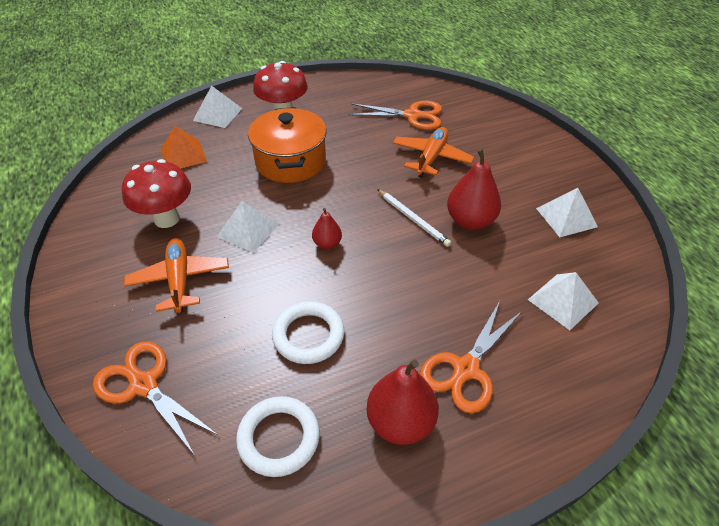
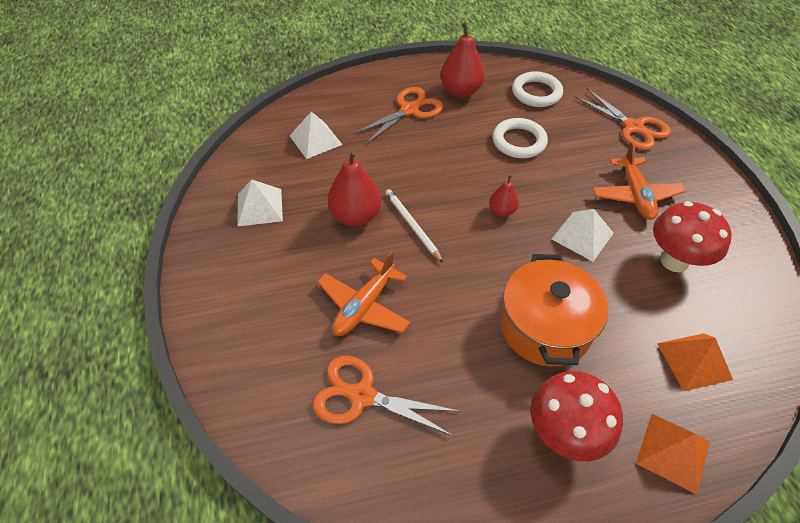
camera: 170 degrees left, 5 degrees up
(218, 114) = (673, 452): white pyramid -> orange pyramid

